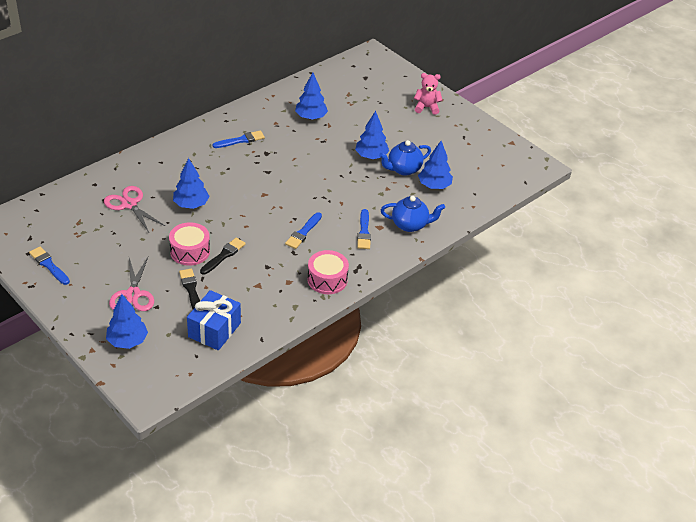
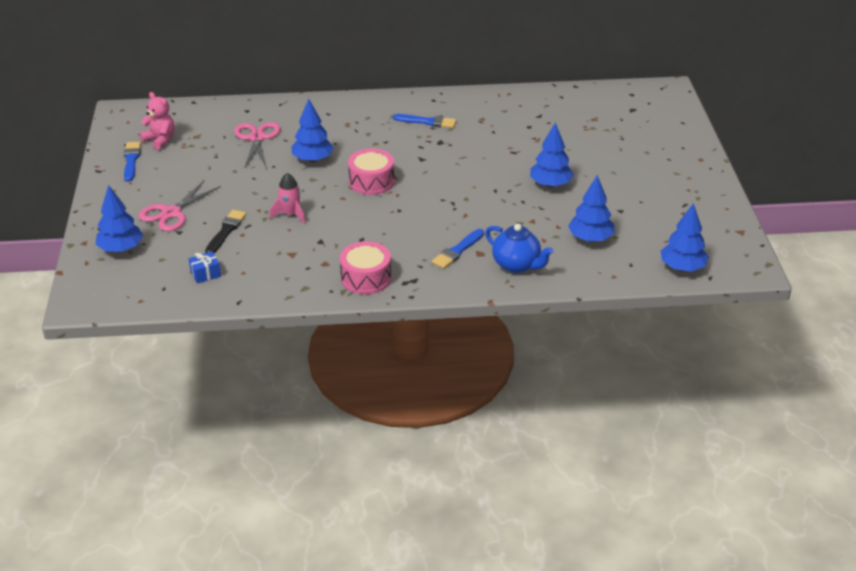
camera: 40 degrees right, 5 degrees down
(190, 251) = (264, 198): pink drum -> pink drum (371, 181)
(214, 330) = (205, 274): blue gift -> blue gift, size x0.50
(223, 255) = (290, 215): black brush -> pink rocket
(303, 232) = (392, 226): blue brush -> none
(311, 117) = (526, 126): blue tree -> blue tree (682, 267)
(403, 169) = (573, 210): blue teapot -> none
(426, 107) = (672, 161): pink teddy bear -> pink teddy bear (160, 140)

